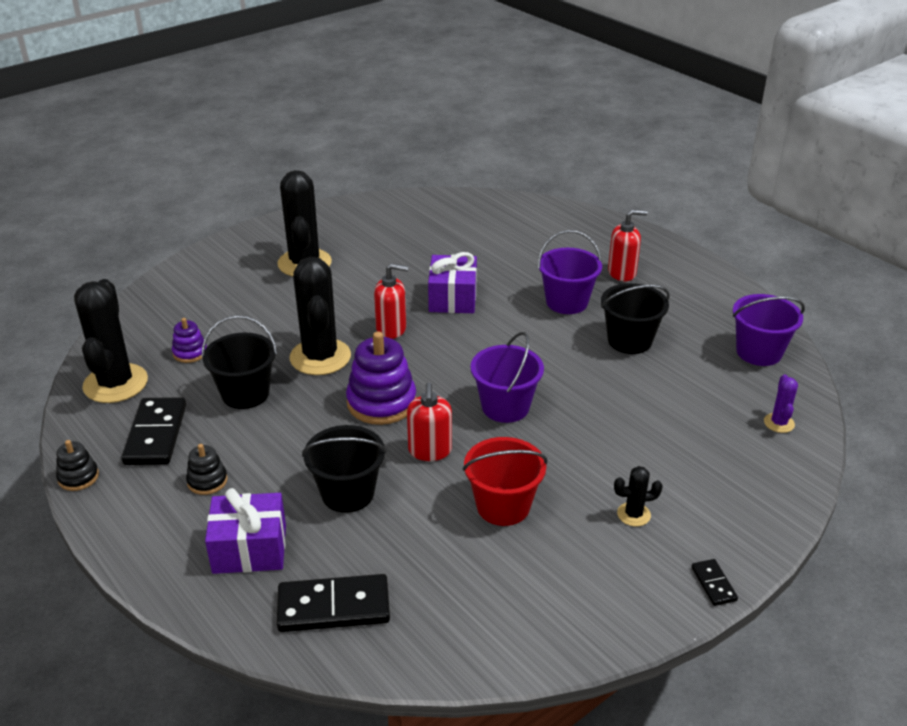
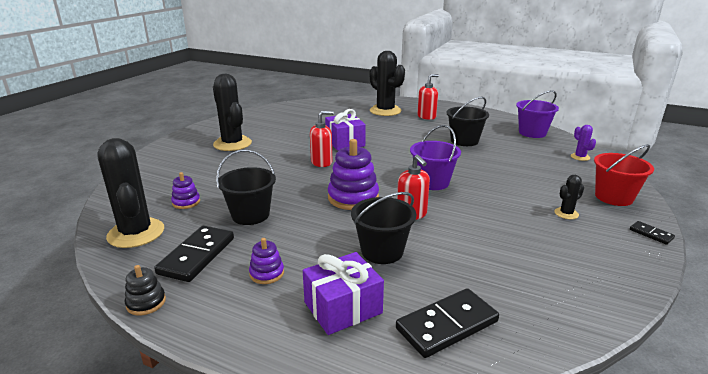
camera: 25 degrees left, 10 degrees down
(155, 434) = (197, 256): black domino -> black domino turned 45 degrees clockwise
(207, 481) = (267, 273): black stacking toy -> purple stacking toy
(320, 357) = (287, 184): black cactus -> black cactus (385, 111)
(503, 506) = (490, 230): red bucket -> red bucket (613, 197)
(567, 302) = (412, 132): purple bucket -> none

